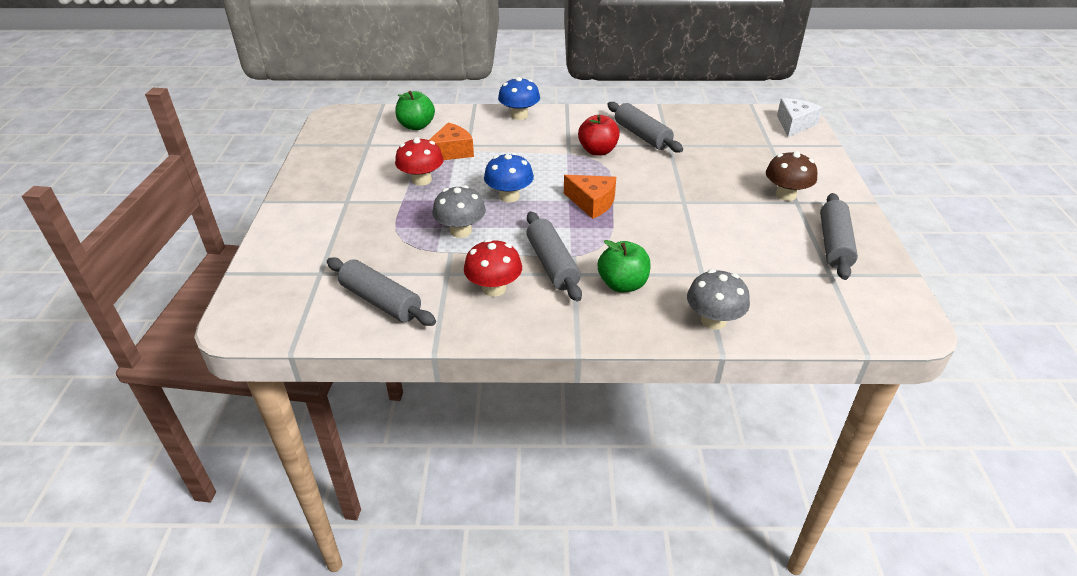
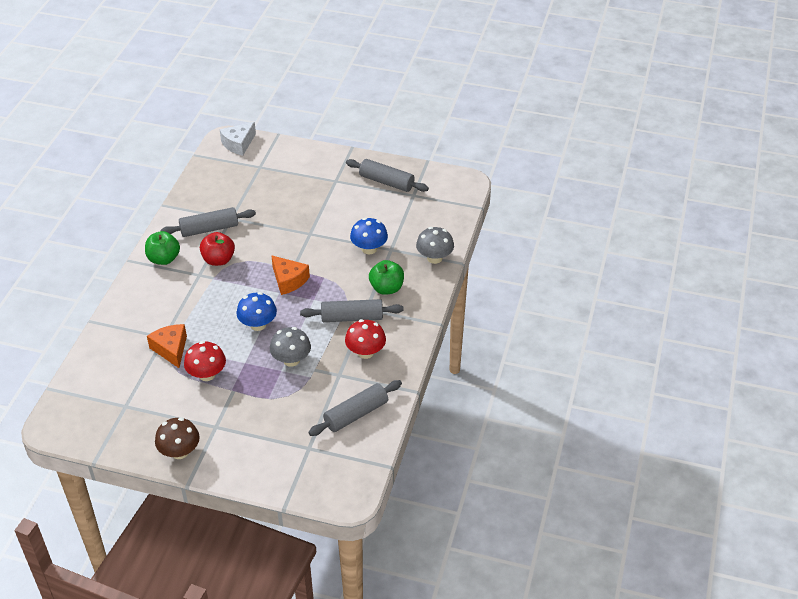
camera: 75 degrees left, 5 degrees up
(416, 126) = (110, 367): green apple -> green apple (164, 259)
(519, 115) = (132, 294): blue mushroom -> blue mushroom (369, 249)
(592, 203) = (289, 280): orange cheese -> orange cheese turned 90 degrees clockwise
(786, 195) = (325, 182): brown mushroom -> brown mushroom (179, 451)
(794, 124) = (238, 144): white cheese -> white cheese turned 90 degrees counterclockwise

